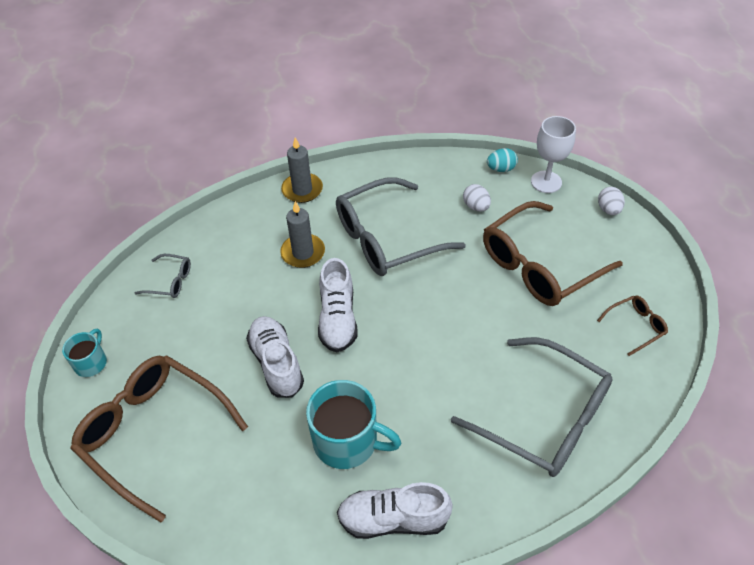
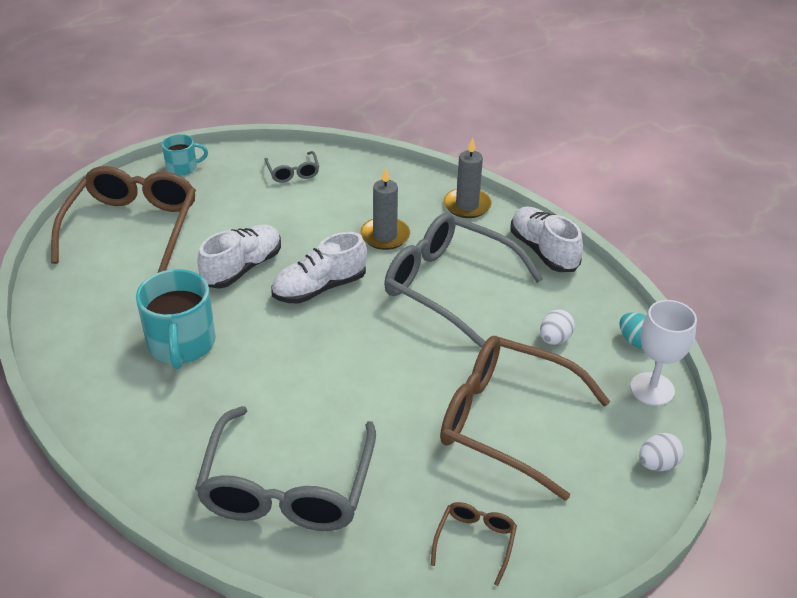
camera: 60 degrees right, 10 degrees down
(393, 519) = (112, 404): white shoe -> white shoe (543, 251)
(635, 326) = (475, 542): brown glasses -> brown glasses turned 105 degrees counterclockwise

